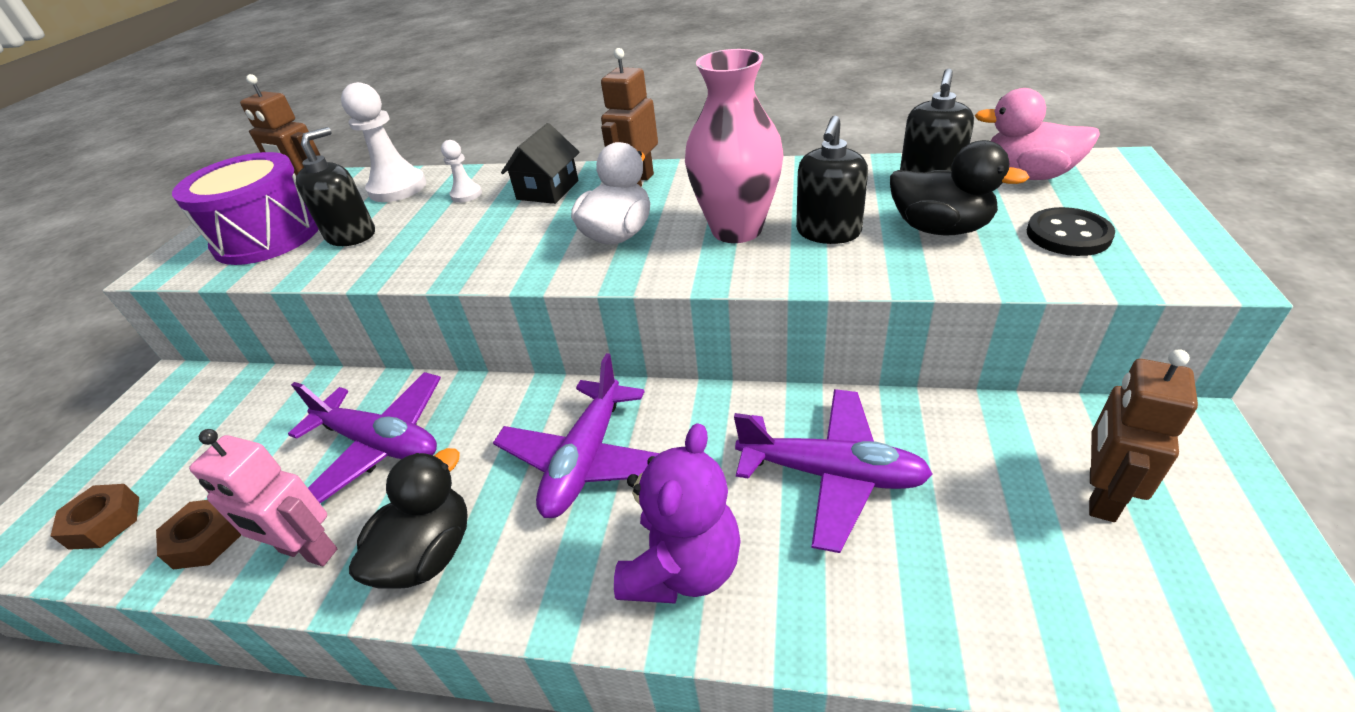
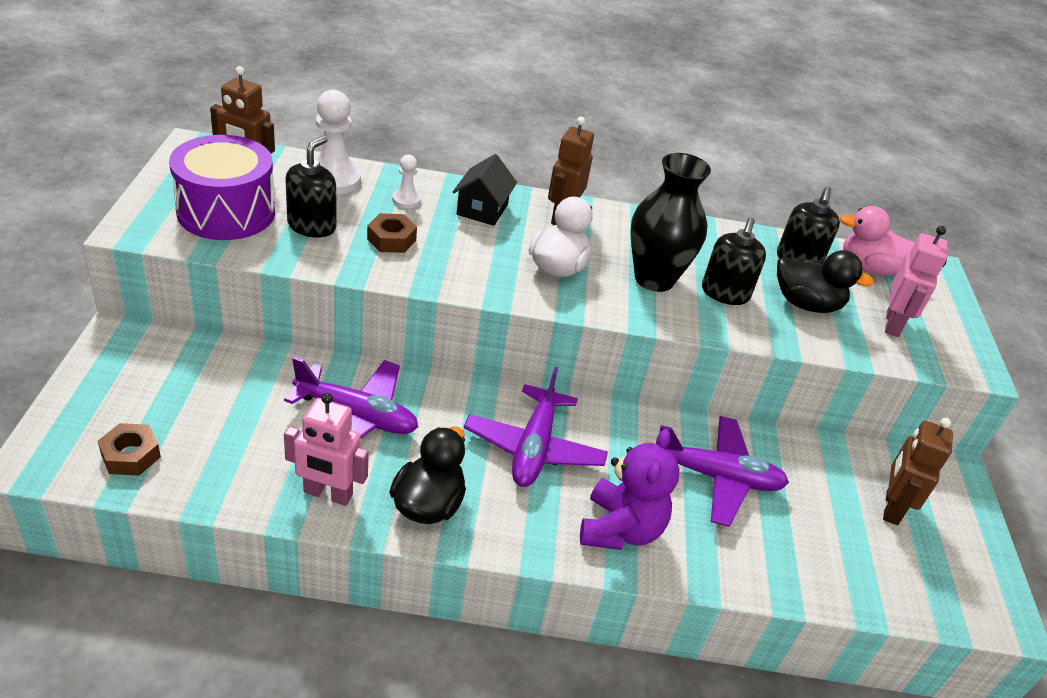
camera: 15 degrees left, 0 degrees up
(206, 539) = (234, 477): brown nut -> brown nut (391, 239)
(736, 229) = (654, 279): pink vase -> black vase
(1068, 235) = (893, 324): black button -> pink robot

